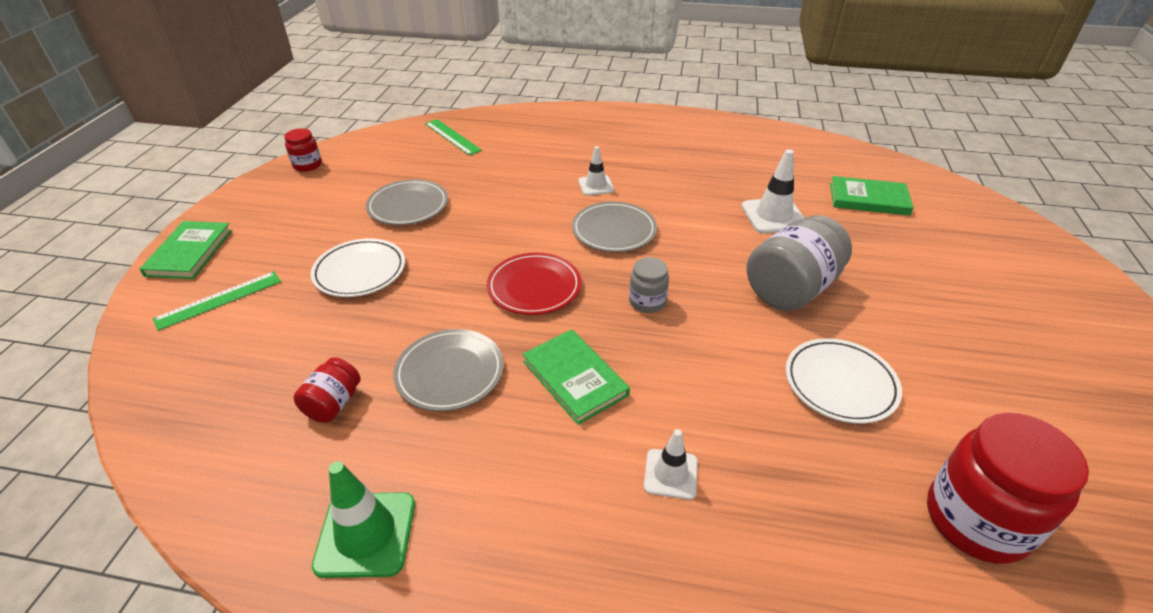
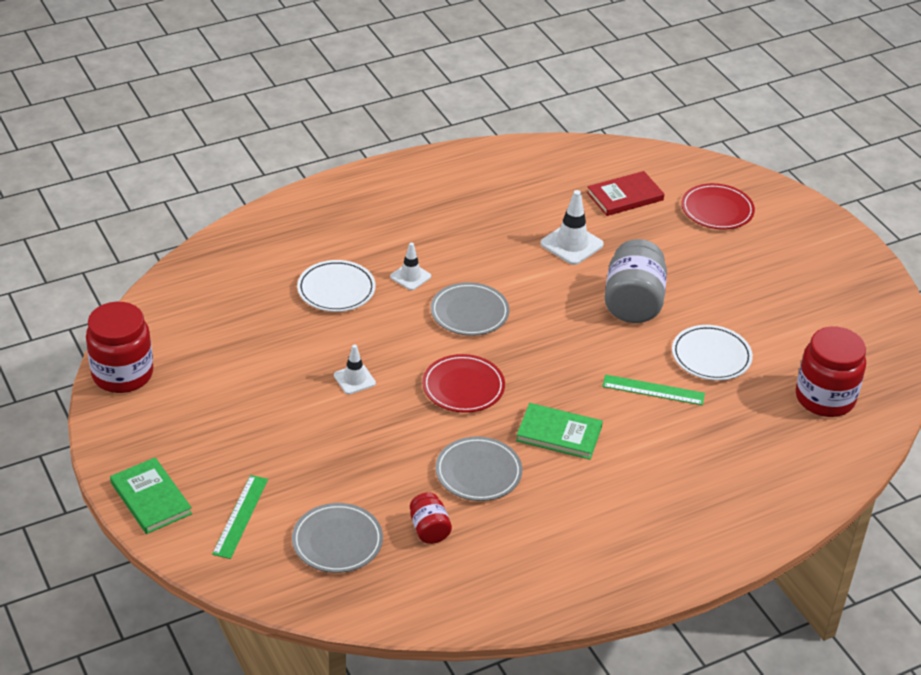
camera: 40 degrees left, 0 degrees up
(307, 165) = (122, 374): red jar -> red jar, size x1.93
(360, 271) = (318, 441): white plate -> white plate (336, 290)
(366, 534) = (540, 575): green traffic cone -> none
(408, 206) = (278, 369): grey plate -> grey plate (337, 541)
(452, 137) = (219, 281): green ruler -> green ruler (653, 390)
(647, 302) = (551, 359): grey jar -> none
(670, 474) = (665, 457): white traffic cone -> white traffic cone (354, 379)
(868, 199) = (625, 196): green book -> red book
(969, 244) = (717, 210): none -> red plate

